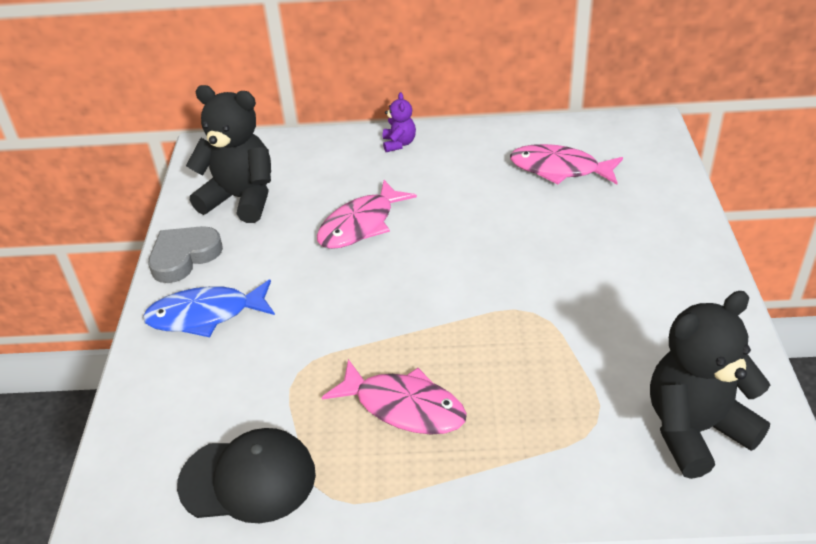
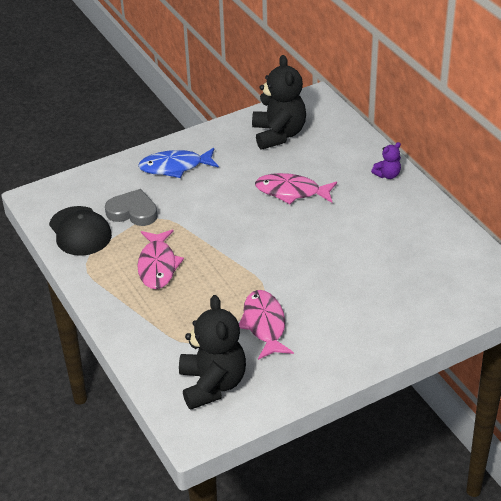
camera: 60 degrees right, 0 degrees up
(184, 257) = (213, 137): grey heart -> grey heart (133, 212)
(205, 315) = (175, 167): blue fish -> blue fish turned 60 degrees counterclockwise
(559, 169) = (419, 258): pink fish -> pink fish (264, 324)
(695, 430) = (212, 384): black teddy bear -> black teddy bear turned 45 degrees clockwise

